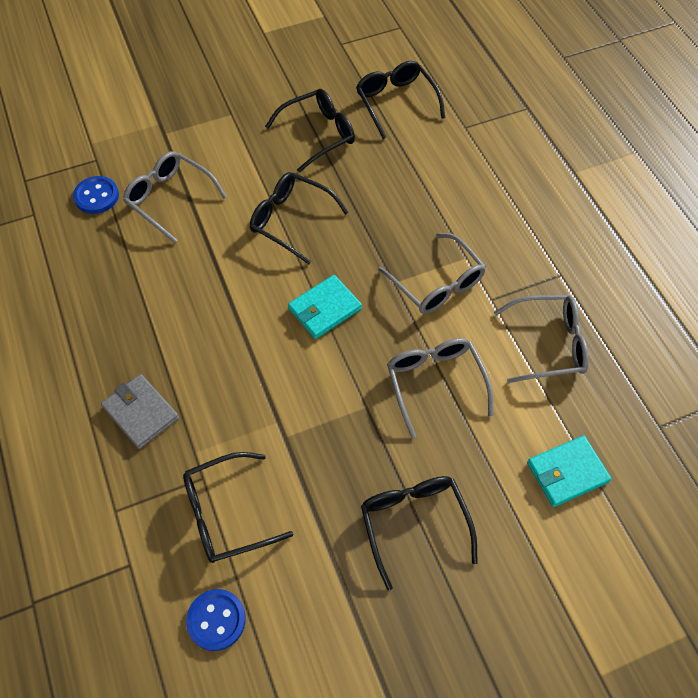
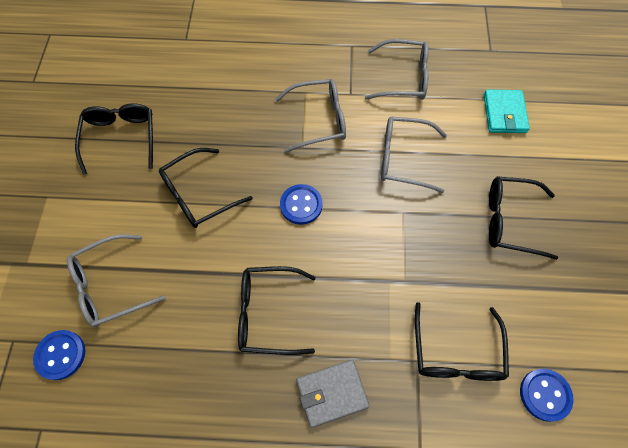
camera: 65 degrees left, 5 degrees up
(324, 309) = (301, 205): turquoise wallet -> blue button
(396, 102) = (128, 71): black glasses -> black glasses (268, 313)
(548, 344) = (403, 78): grey glasses -> grey glasses turned 75 degrees clockwise

